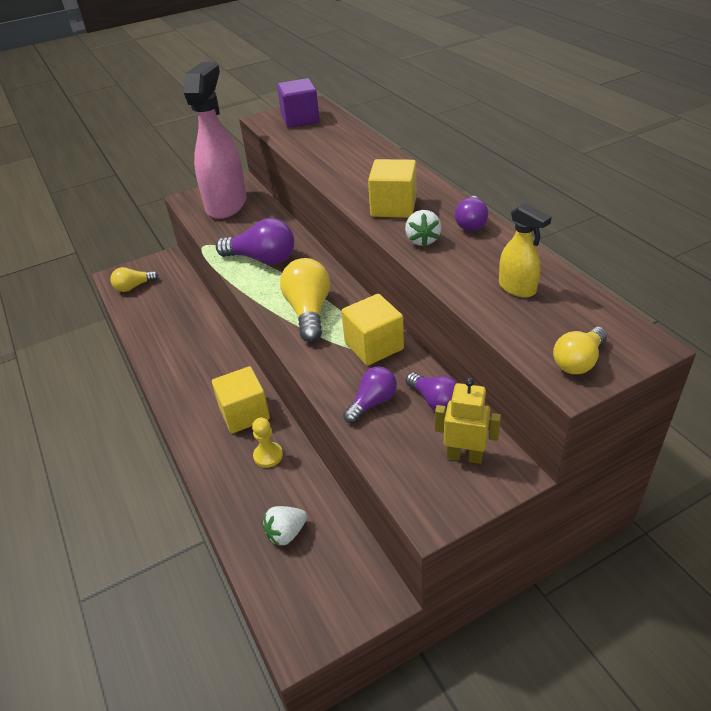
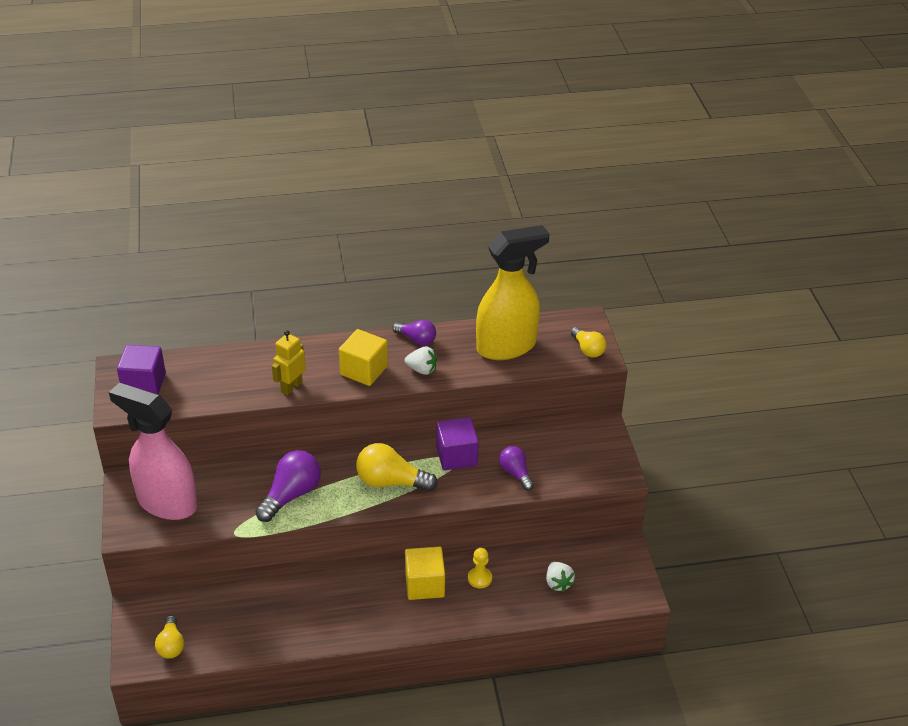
camera: 75 degrees left, 0 degrees up
(374, 346) = (456, 456): yellow cube -> purple cube
(435, 401) = (530, 442): purple light bulb -> none
(464, 456) = (584, 445): yellow robot -> yellow robot (291, 387)
(517, 288) = (507, 346): yellow spray bottle -> yellow spray bottle, size x2.17

